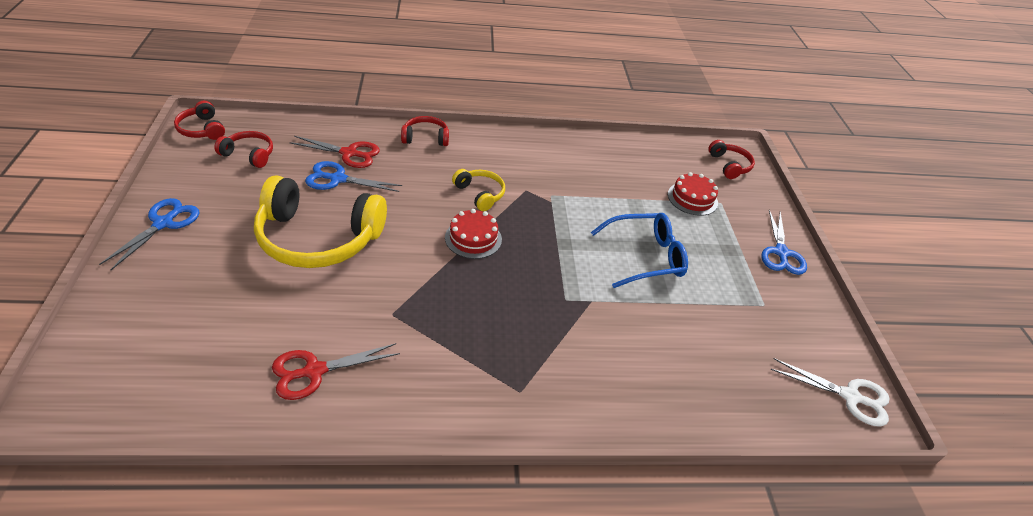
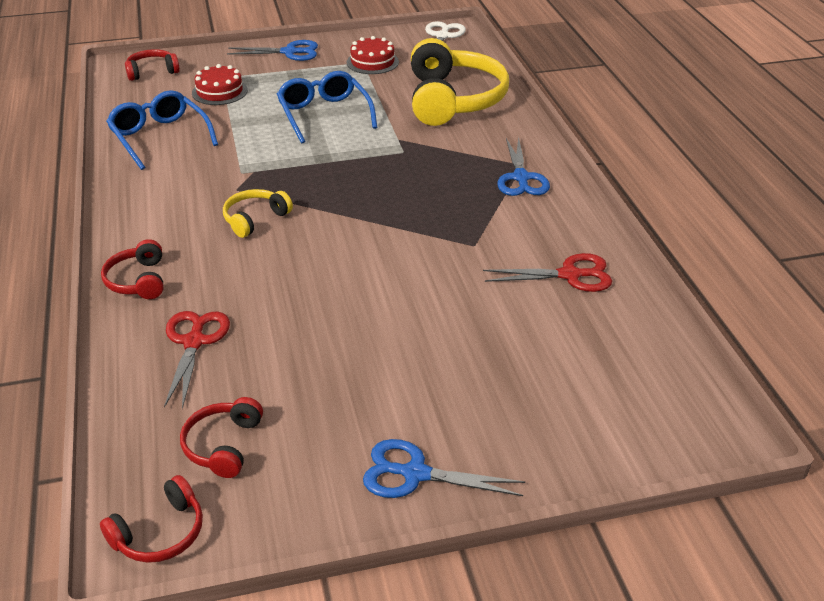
camera: 95 degrees left, 5 degrees down
(314, 371) = (569, 275): red scissors -> red scissors turned 60 degrees counterclockwise
(318, 238) = (384, 322): yellow headphones -> yellow headphones (453, 100)
(338, 179) = (259, 337): blue scissors -> blue scissors (521, 178)
(473, 238) = (337, 213): red cake -> red cake (372, 62)
(614, 160) = (159, 137): none -> blue glasses

